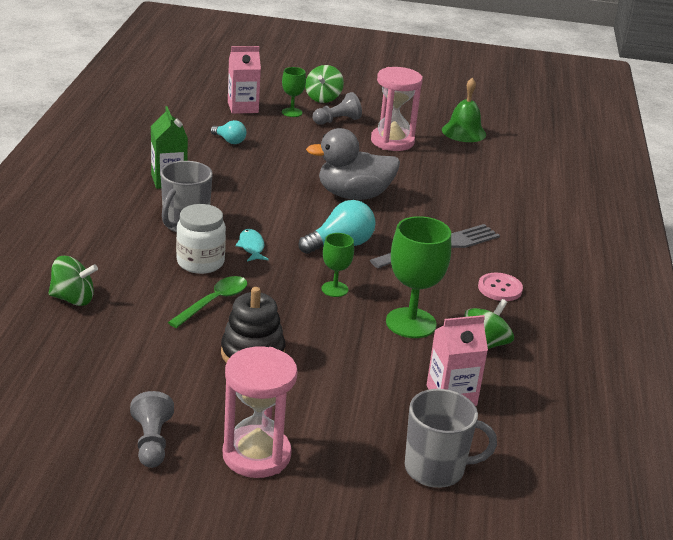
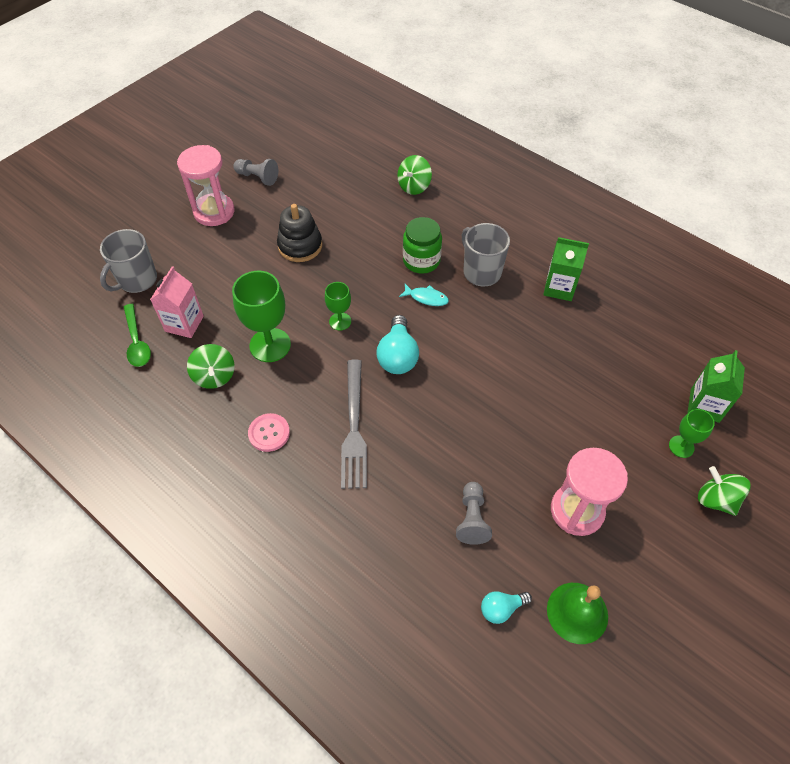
camera: 125 degrees right, 25 degrees up
(200, 262) = (421, 261): white jar -> green jar
(214, 302) = (368, 249): green spoon -> green spoon (137, 342)
(229, 141) = (624, 360): turquoise light bulb -> turquoise light bulb (501, 608)
(243, 107) = (704, 405): pink carton -> green carton
(337, 121) = (647, 482): grey pawn -> grey pawn (472, 519)
(353, 195) = (474, 409): grey duck -> none

